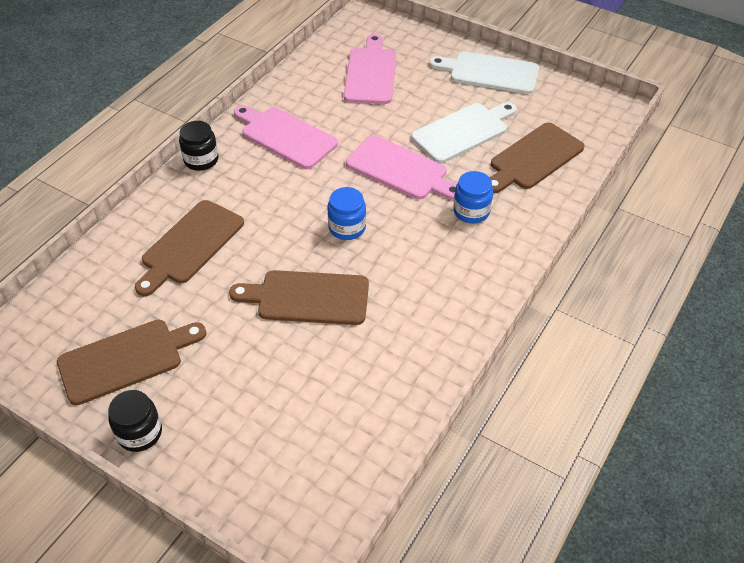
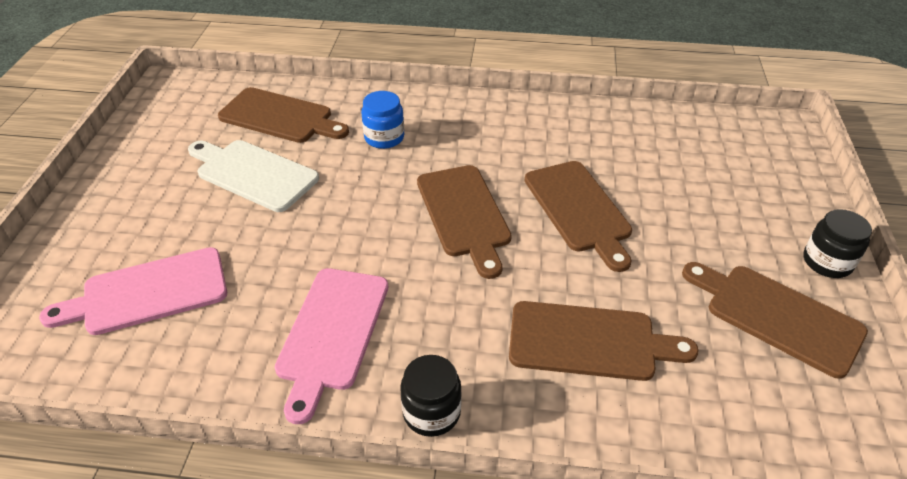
camera: 115 degrees left, 5 degrees down
(347, 228) = (464, 214): blue jar -> brown cutting board
(400, 170) = (346, 203): pink cutting board -> none
(489, 72) = (122, 181): white cutting board -> none

